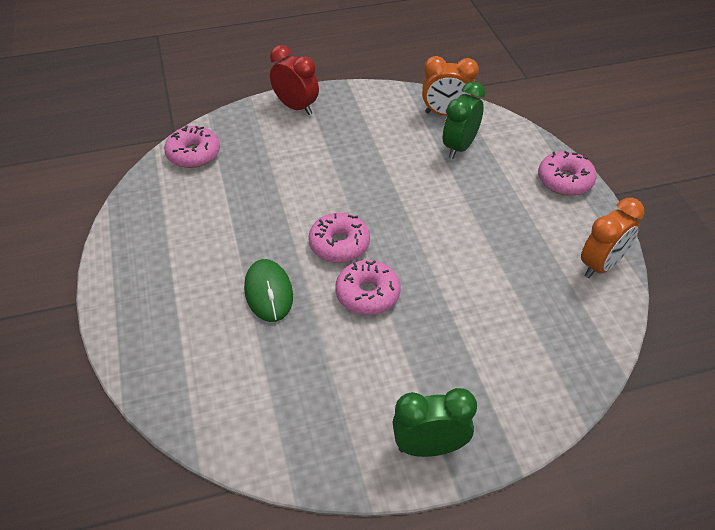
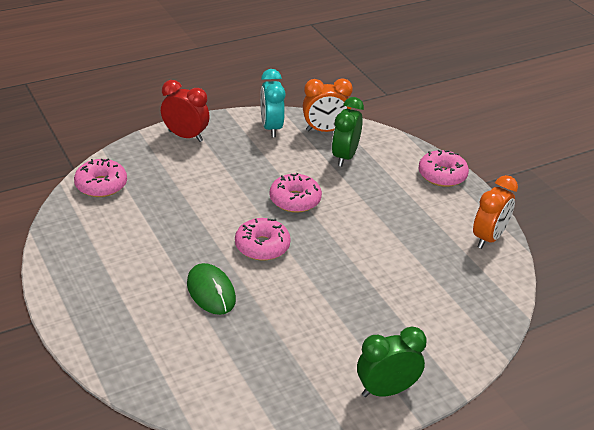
camera: 15 degrees left, 10 degrees down
(367, 294) = (299, 282): pink donut -> pink donut (295, 200)
(388, 105) = (271, 128): none -> turquoise clock

